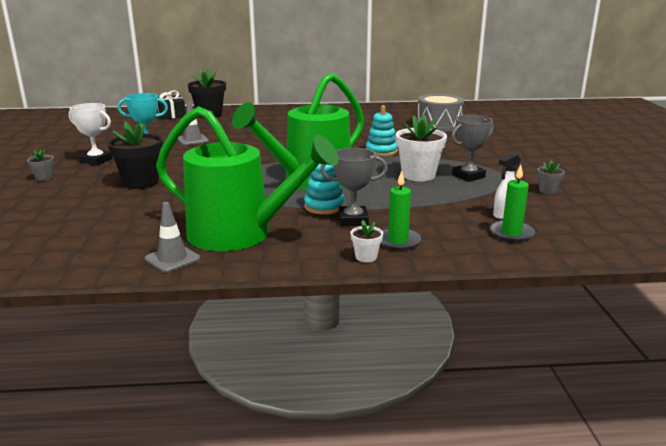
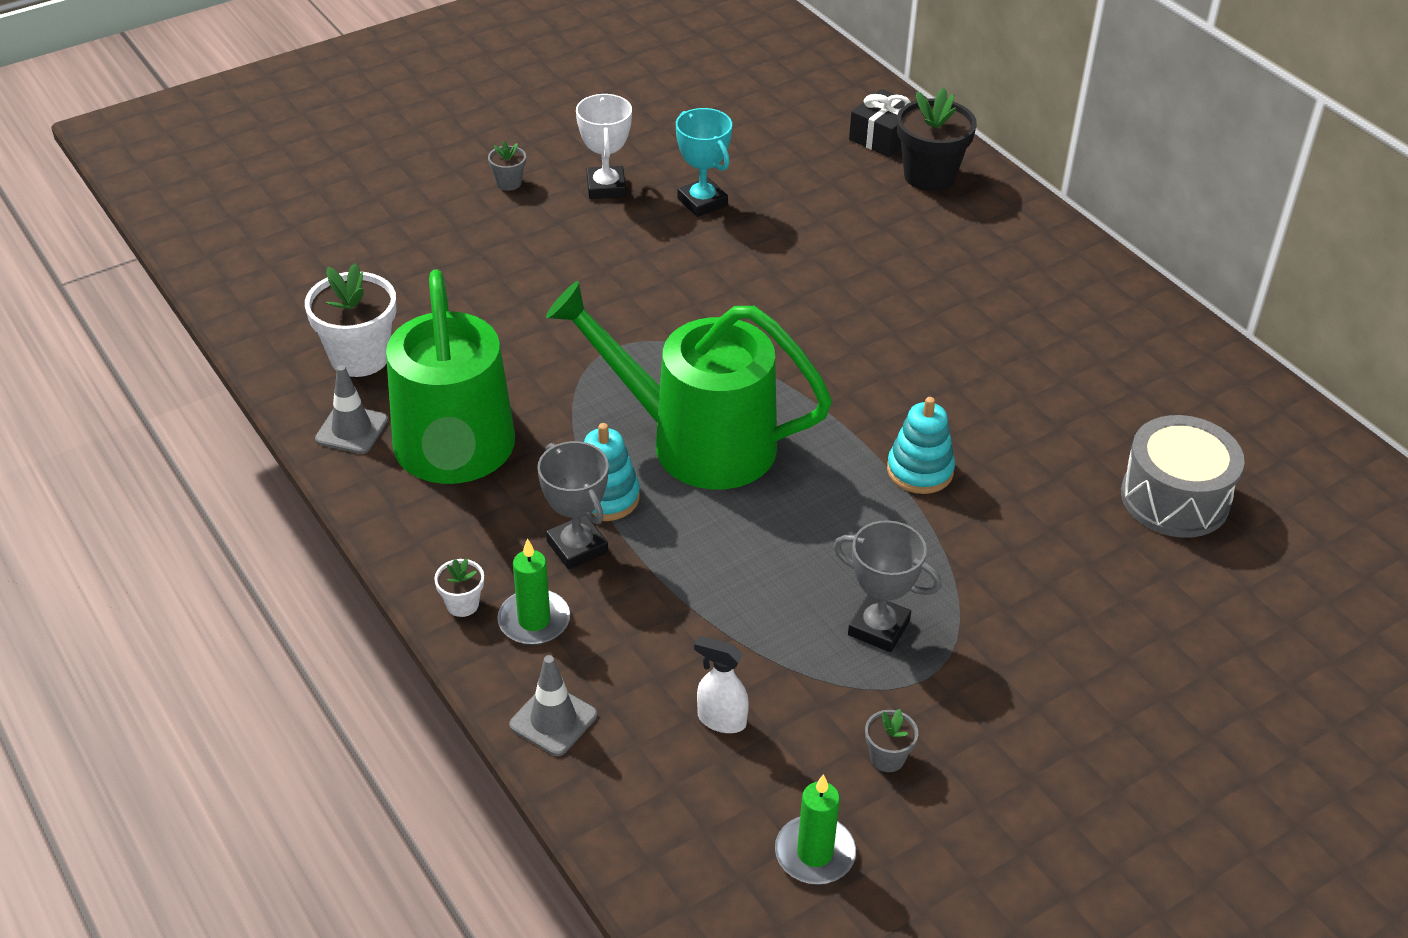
camera: 60 degrees right, 20 degrees up
(141, 182) = (558, 275): black flower pot -> none
(192, 140) = (777, 228): grey traffic cone -> grey traffic cone (553, 720)
(418, 175) = (829, 560): white flower pot -> white flower pot (359, 357)
(511, 233) = (648, 745): green candle -> green candle (815, 853)

